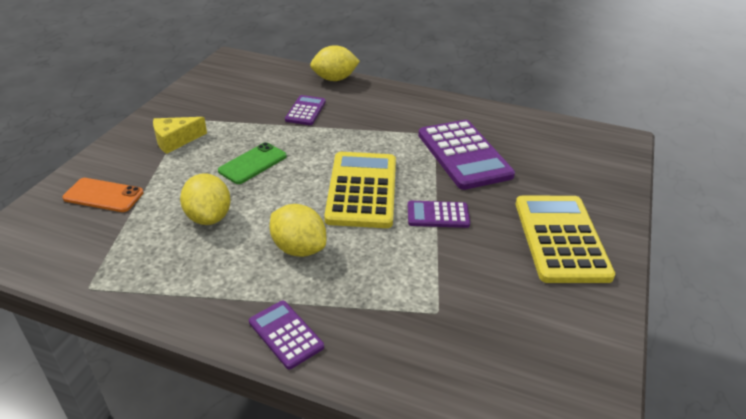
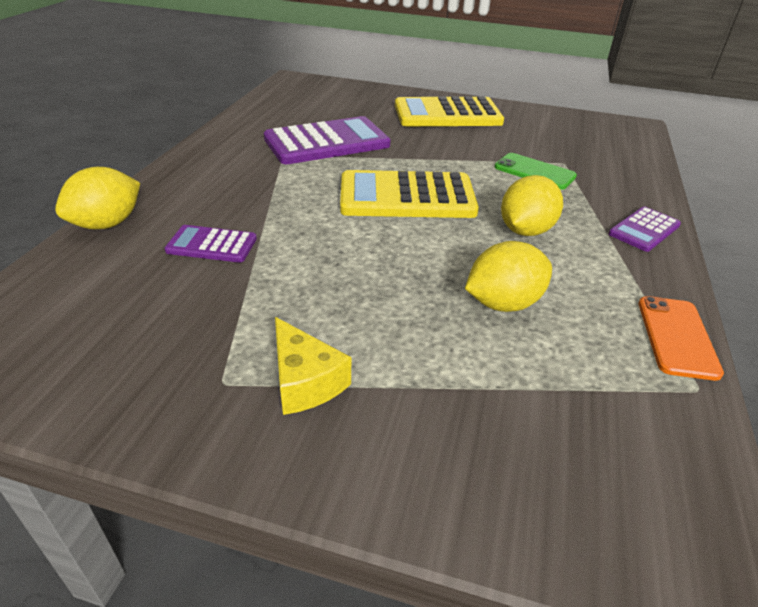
camera: 95 degrees left, 0 degrees up
(103, 195) = (500, 440): orange phone -> orange phone (677, 337)
(253, 163) = (367, 280): green phone -> green phone (534, 172)
(334, 79) = (107, 224): yellow lemon -> yellow lemon turned 60 degrees clockwise
(438, 215) = (436, 158): purple calculator -> none

